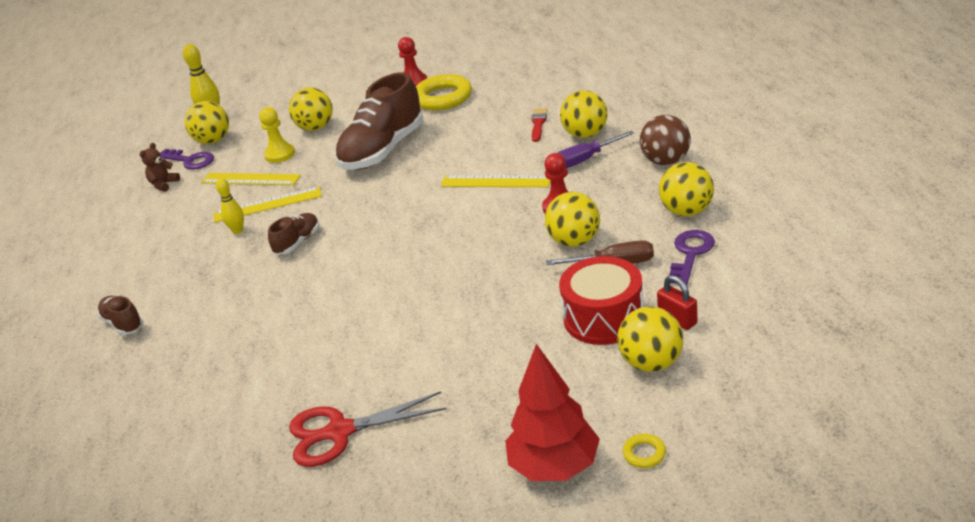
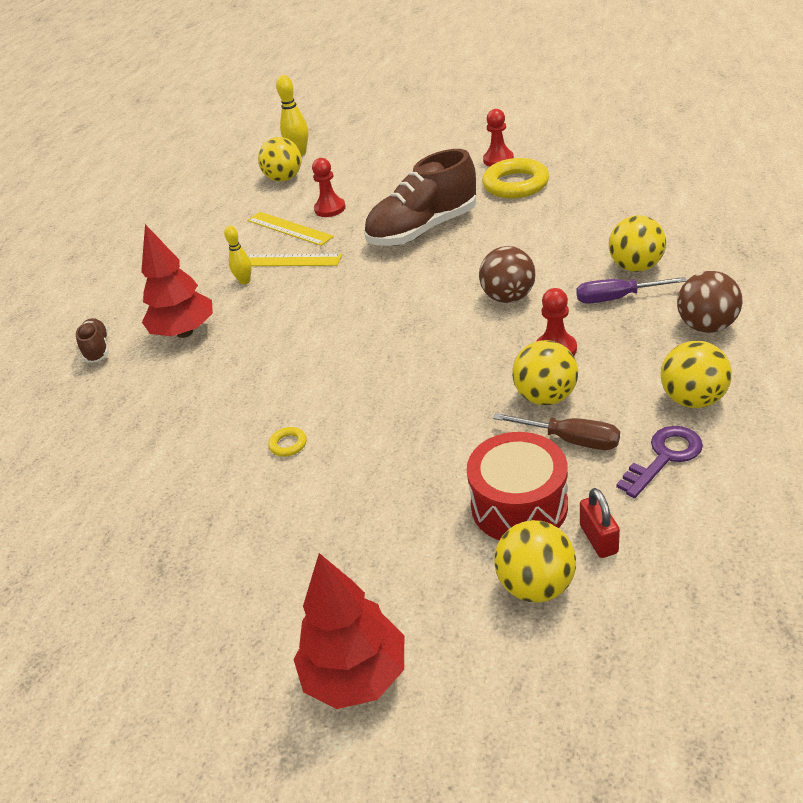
camera: 25 degrees right, 5 degrees up
(164, 184) = (217, 213): brown teddy bear -> none
(189, 160) = (253, 194): purple key -> none
(207, 286) = (184, 332): none -> red tree
(280, 154) = (330, 209): yellow pawn -> red pawn
(297, 242) = (286, 310): brown shoe -> none
(316, 128) = (378, 188): yellow ball -> none
(340, 432) = (189, 540): red scissors -> none
(495, 181) = (508, 297): yellow ruler -> brown ball
(538, 124) = (593, 240): red brush -> none
(644, 454) = (457, 703): yellow ring -> yellow ring (288, 444)

